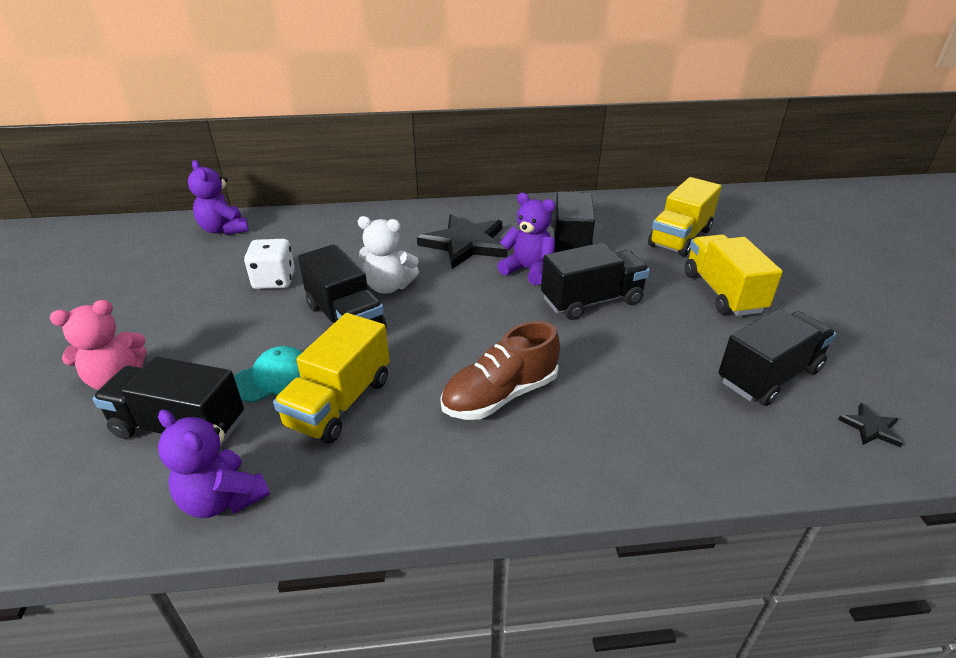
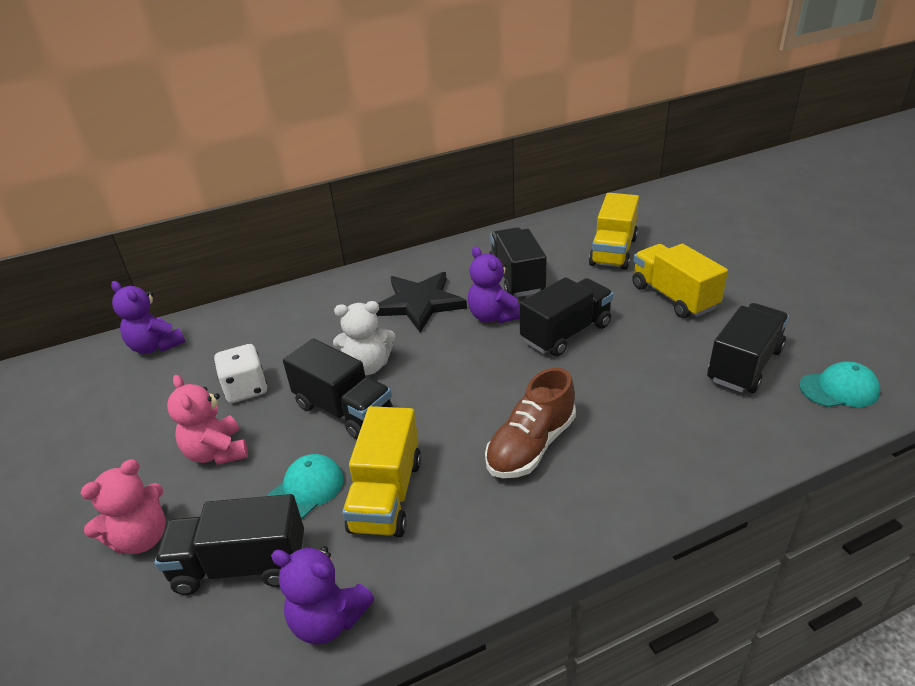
camera: 15 degrees left, 0 degrees up
(219, 326) = (217, 452): none -> pink teddy bear
(528, 270) = (493, 316): purple teddy bear -> purple teddy bear turned 135 degrees counterclockwise
(871, 427) = (839, 389): black star -> turquoise cap

